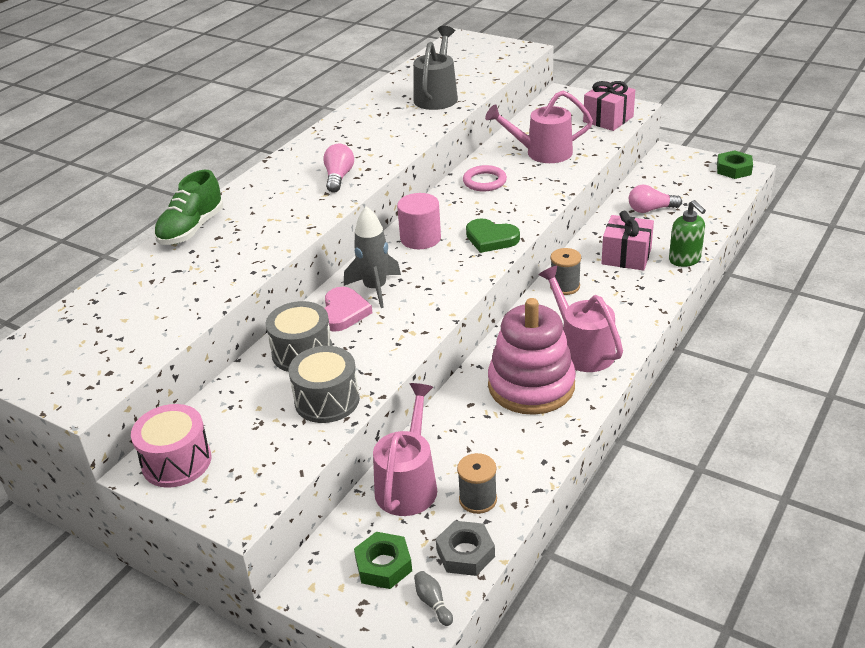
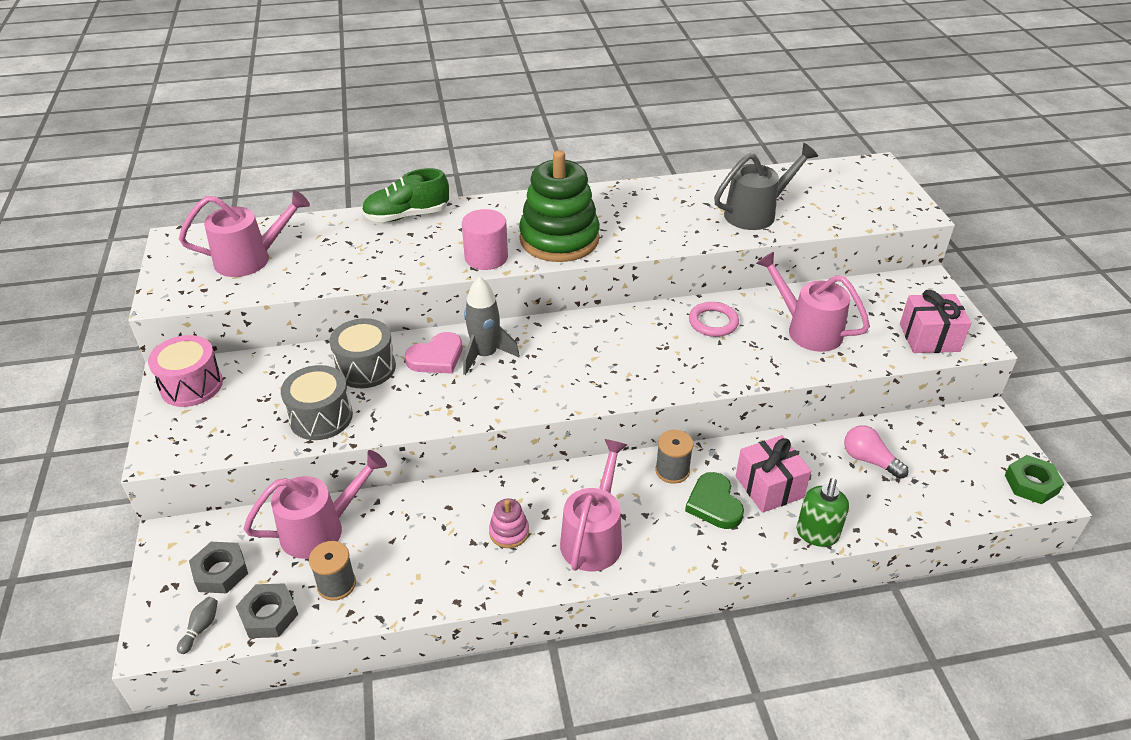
camera: 45 degrees right, 5 degrees up
(110, 329) = (251, 259): none -> pink watering can
(339, 177) = (559, 239): pink light bulb -> green stacking toy
(383, 565) = (220, 572): green nut -> grey nut
(420, 238) = (582, 337): pink cylinder -> pink cylinder (486, 257)
(491, 238) = (630, 378): green heart -> green heart (714, 504)
(531, 386) = (509, 532): pink stacking toy -> pink stacking toy, size x0.43

